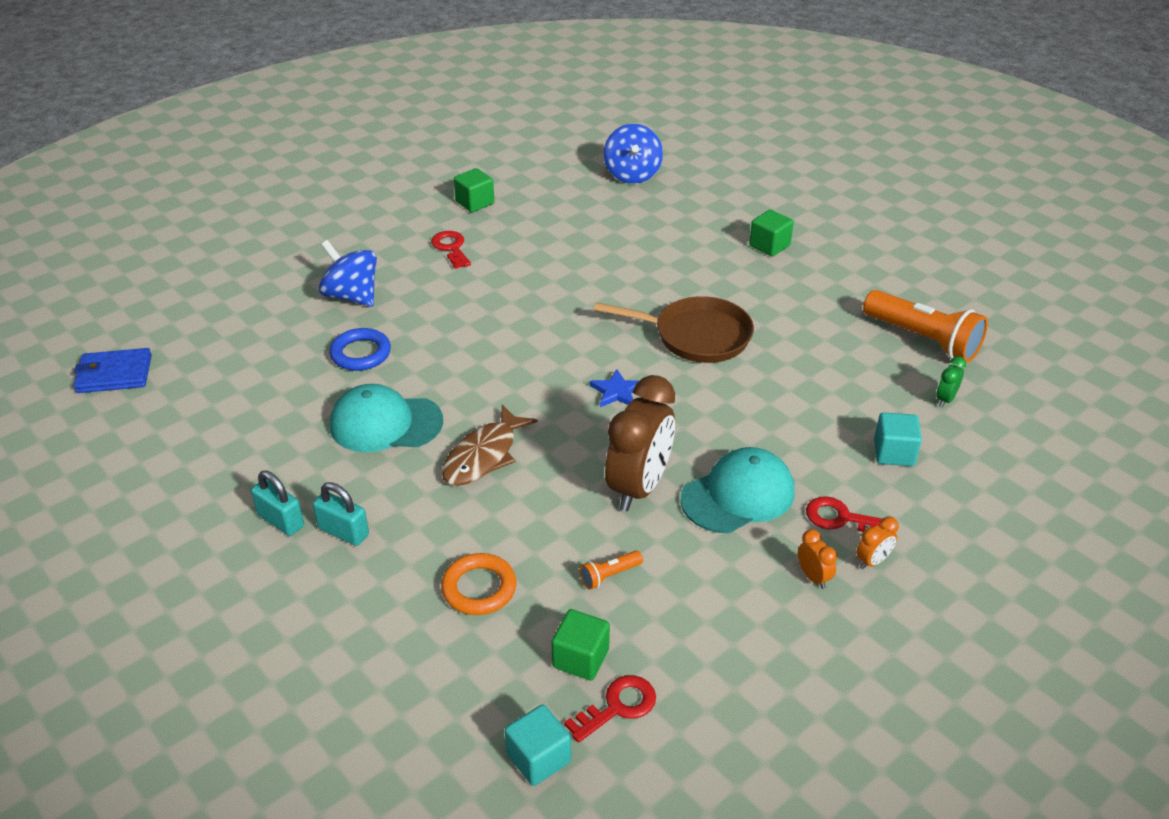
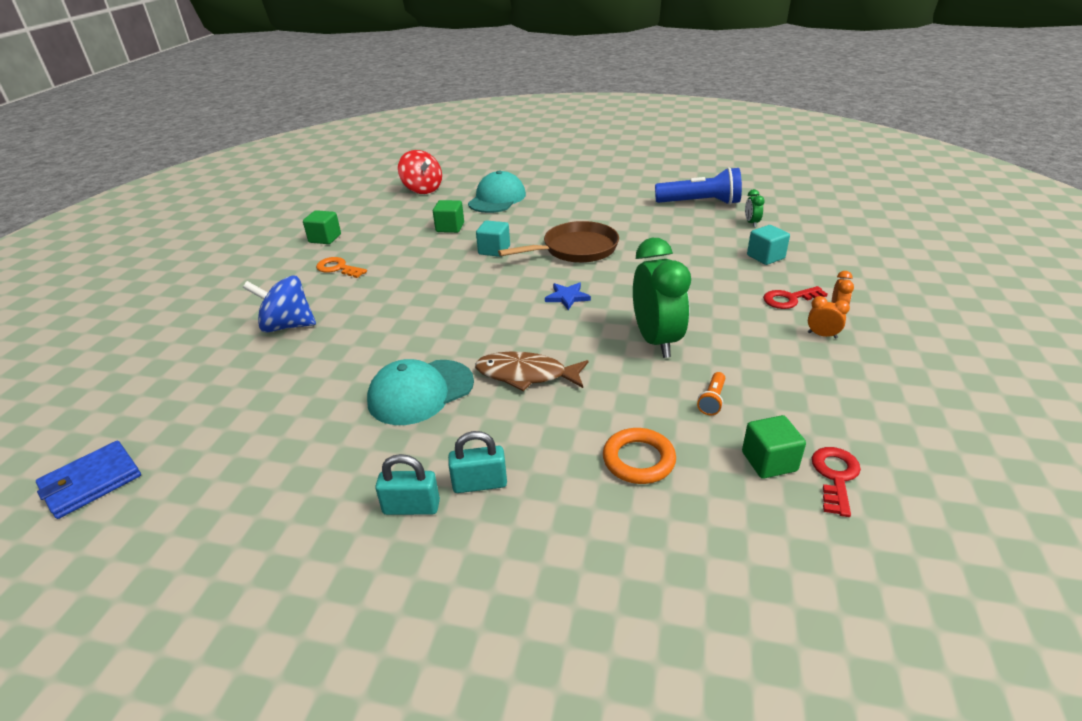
camera: 35 degrees left, 5 degrees down
(361, 353) = (341, 357): blue ring -> none
(451, 248) = (338, 268): red key -> orange key
(484, 456) = (526, 375): brown fish -> brown fish turned 105 degrees clockwise
(538, 758) = (841, 547): turquoise cube -> turquoise cube (494, 250)
(632, 174) = (422, 189): blue spinning top -> red spinning top
(639, 487) = (656, 341): brown clock -> green clock
(738, 495) = (719, 316): turquoise cap -> turquoise cap (497, 199)
(769, 246) = (556, 193): green cube -> green cube (450, 227)
(923, 340) = (700, 203): orange flashlight -> blue flashlight

